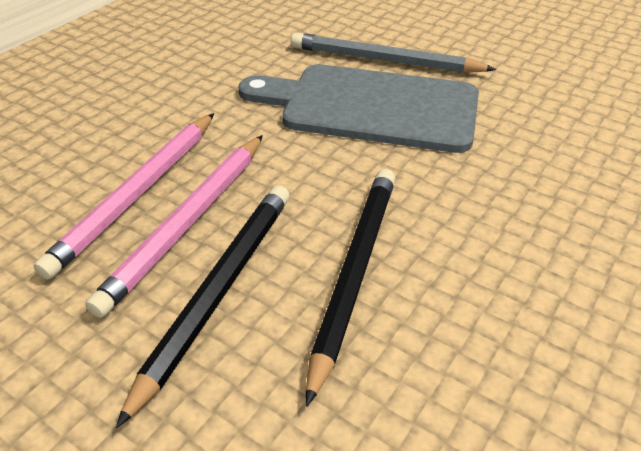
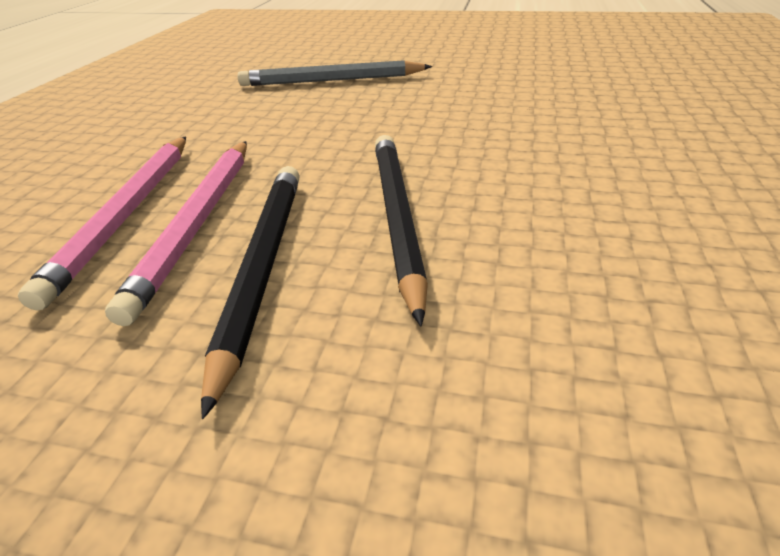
camera: 20 degrees left, 5 degrees down
(371, 107) = (339, 109): grey cutting board -> none

